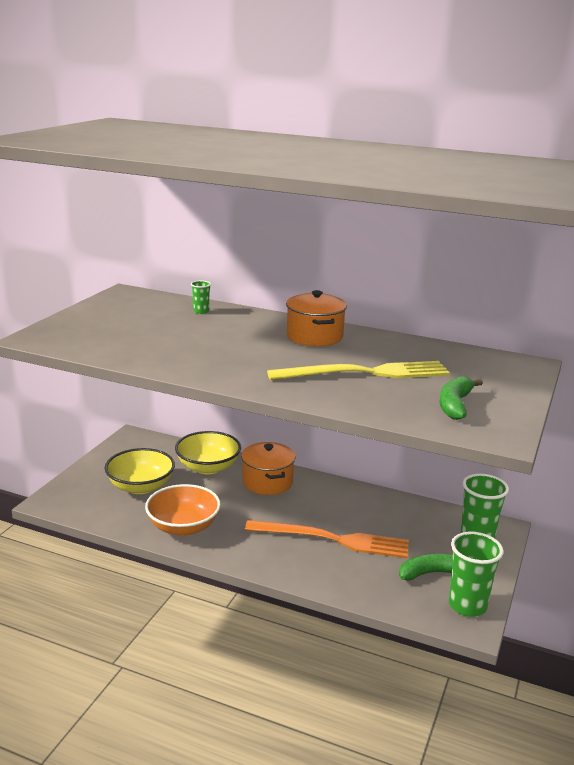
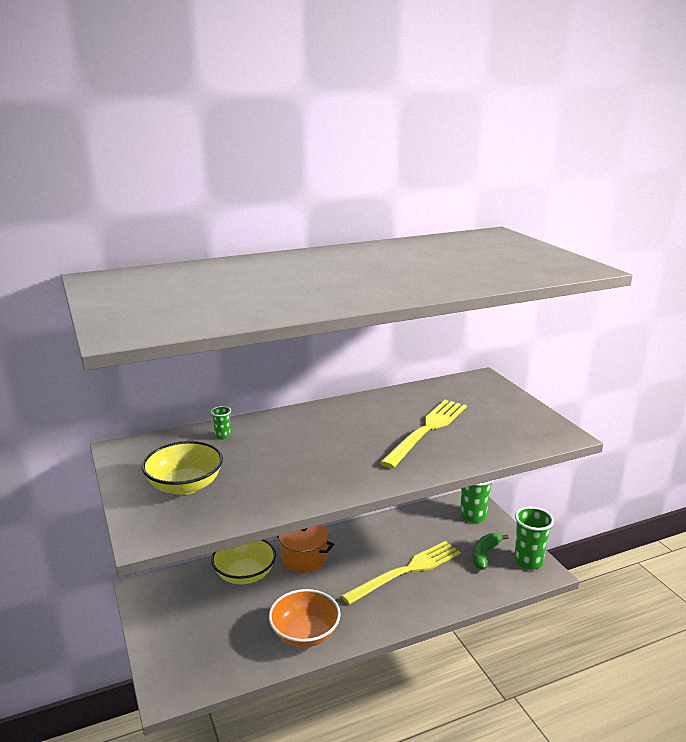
camera: 45 degrees left, 0 degrees up
(140, 487) = (220, 625): yellow bowl -> yellow bowl (185, 485)
(314, 336) = (342, 418): orange pot -> none
(333, 539) = (406, 571): orange fork -> yellow fork
(455, 405) = (509, 427): green banana -> none

